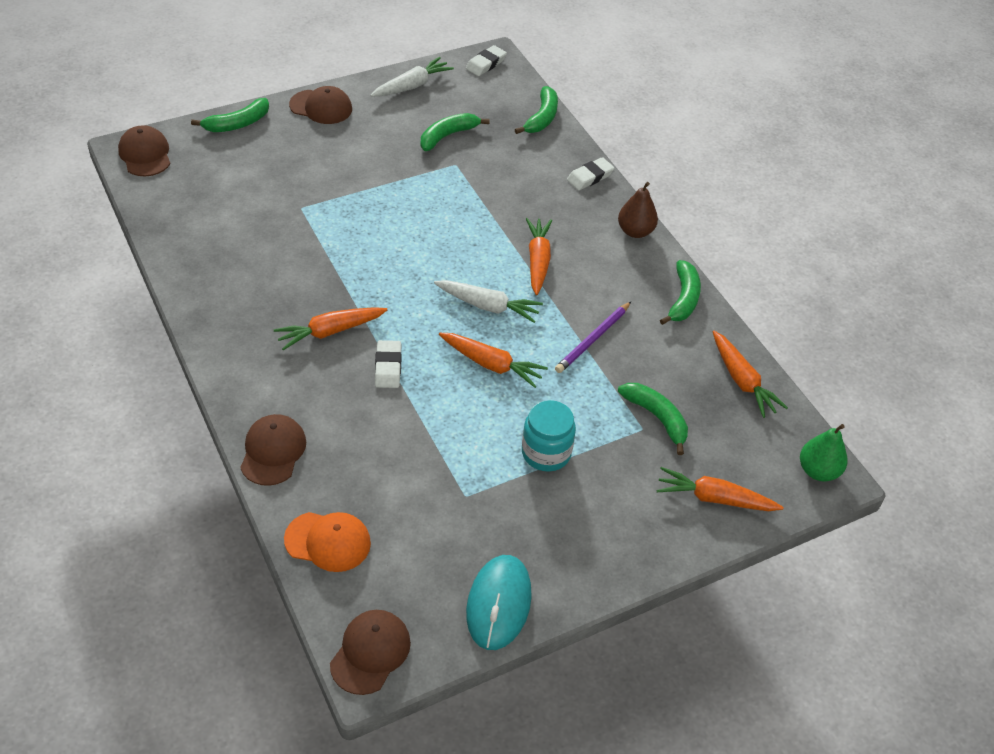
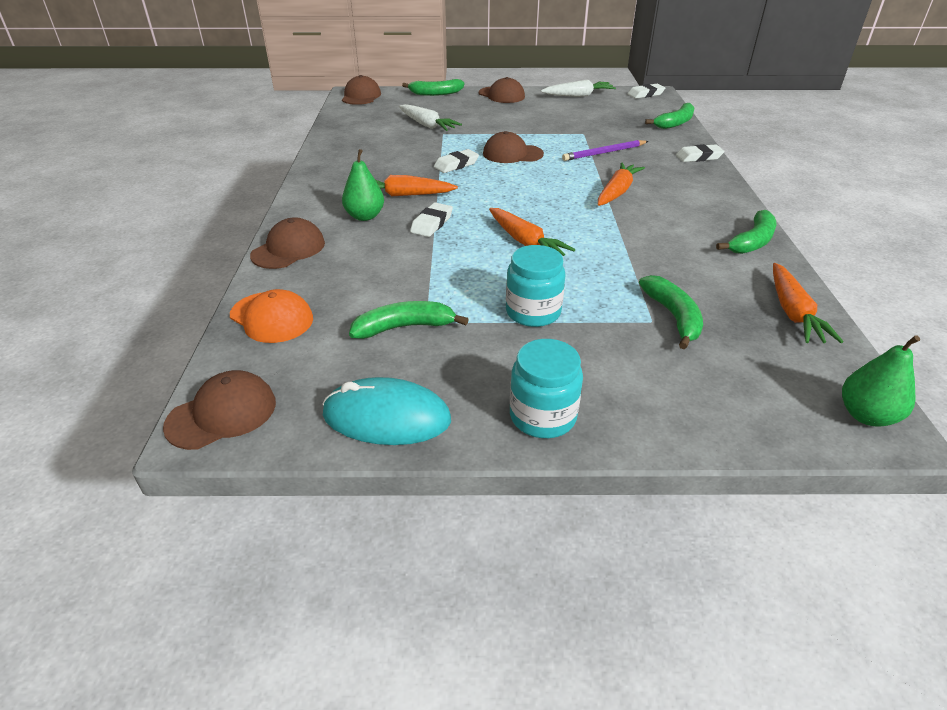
camera: 30 degrees right, 10 degrees down
(314, 378) = (365, 216): none -> green pear
(352, 263) = (456, 165): none -> white eraser
(401, 225) = (512, 154): none -> brown cap
(447, 136) = (588, 120): green banana -> green banana (404, 327)
(488, 306) = (551, 208): white carrot -> white carrot (427, 125)
(498, 604) = (386, 417): turquoise mouse -> turquoise mouse turned 60 degrees clockwise
(593, 339) = (638, 248): purple pencil -> purple pencil (604, 153)
(609, 557) = (543, 416): none -> turquoise jar
(635, 231) = (724, 192): brown pear -> none
(714, 498) = (707, 401): orange carrot -> none

